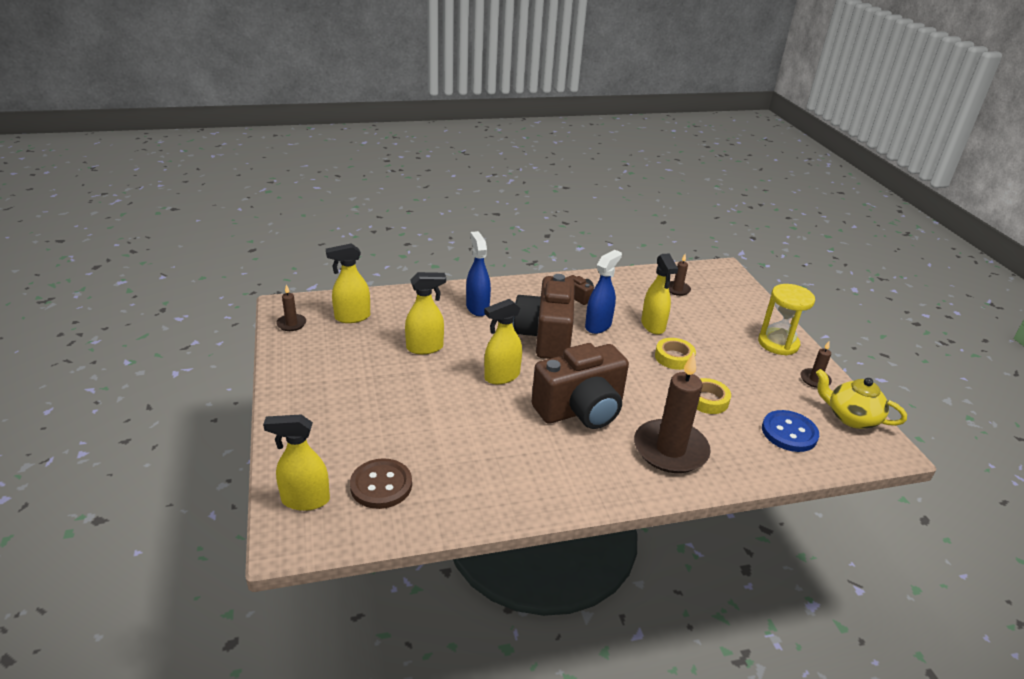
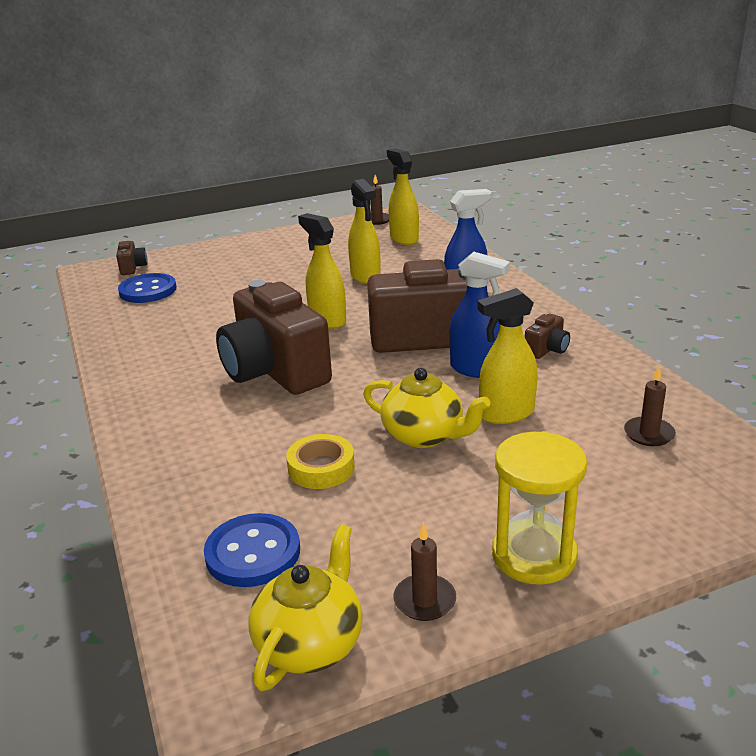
camera: 85 degrees right, 5 degrees down
(305, 500) = (132, 268): yellow spray bottle -> brown camera
(381, 485) = (148, 290): brown button -> blue button
(670, 449) = (203, 438): brown candle -> none
(674, 357) = (424, 435): yellow tape -> yellow teapot

